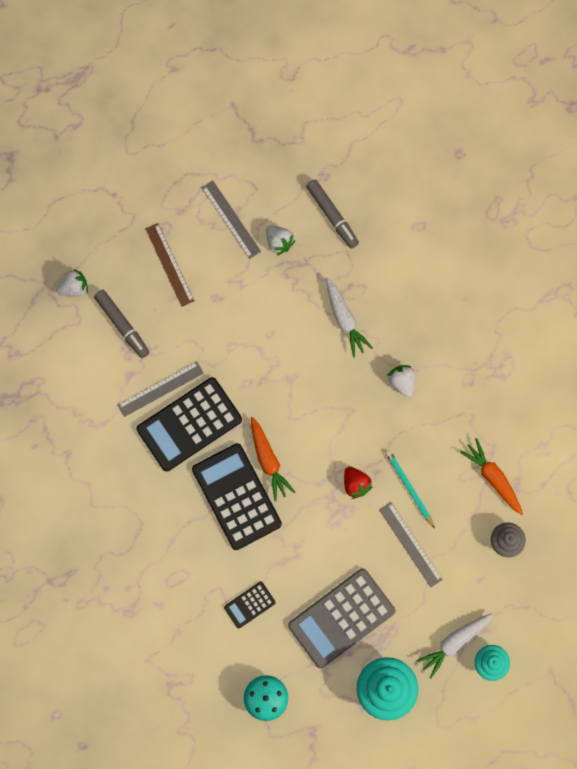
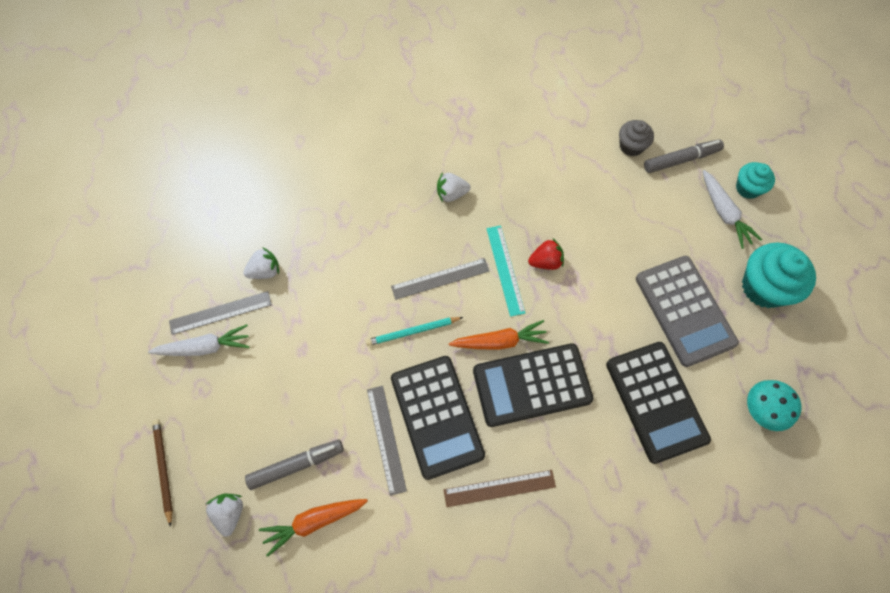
camera: 75 degrees left, 10 degrees down
(93, 225) = (163, 469): none -> brown pencil
(169, 264) = (245, 391): brown ruler -> brown ruler (499, 488)
(249, 605) = (656, 401): black calculator -> black calculator, size x2.08
(332, 216) = (258, 213): grey marker -> grey marker (681, 160)
(337, 449) = (505, 270): none -> turquoise ruler
(344, 319) = (370, 229): white carrot -> white carrot (204, 347)
(409, 488) = (561, 214): turquoise pencil -> turquoise pencil (412, 332)
(410, 544) = (618, 227): grey ruler -> grey ruler (440, 278)
(493, 478) = (567, 141): orange carrot -> orange carrot (314, 521)

